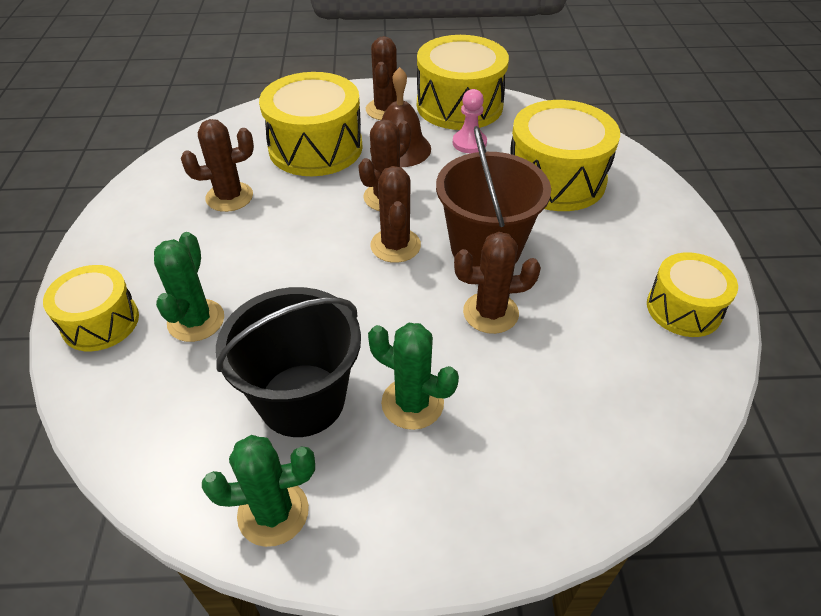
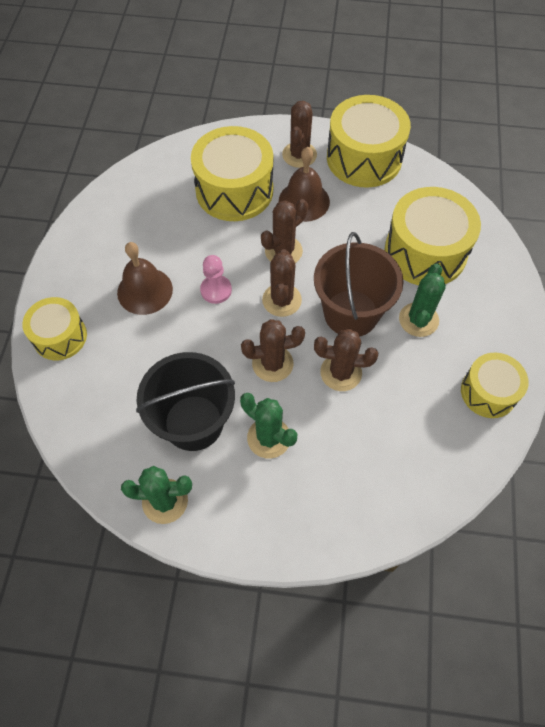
camera: 10 degrees right, 15 degrees up
(196, 320) = (126, 346): green cactus -> green cactus (418, 320)
(215, 257) = (145, 291): none -> brown bell
(229, 197) = (160, 233): brown cactus -> brown cactus (272, 364)
(469, 143) = (363, 203): pink pawn -> pink pawn (216, 290)

